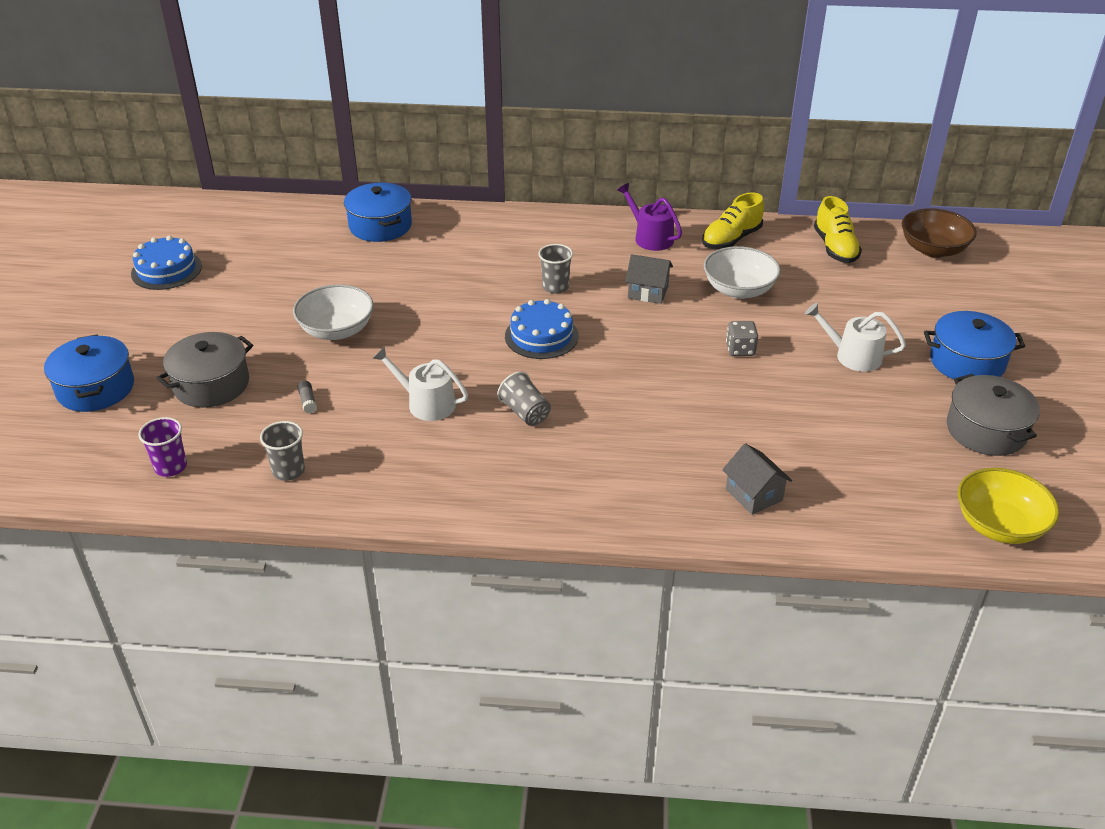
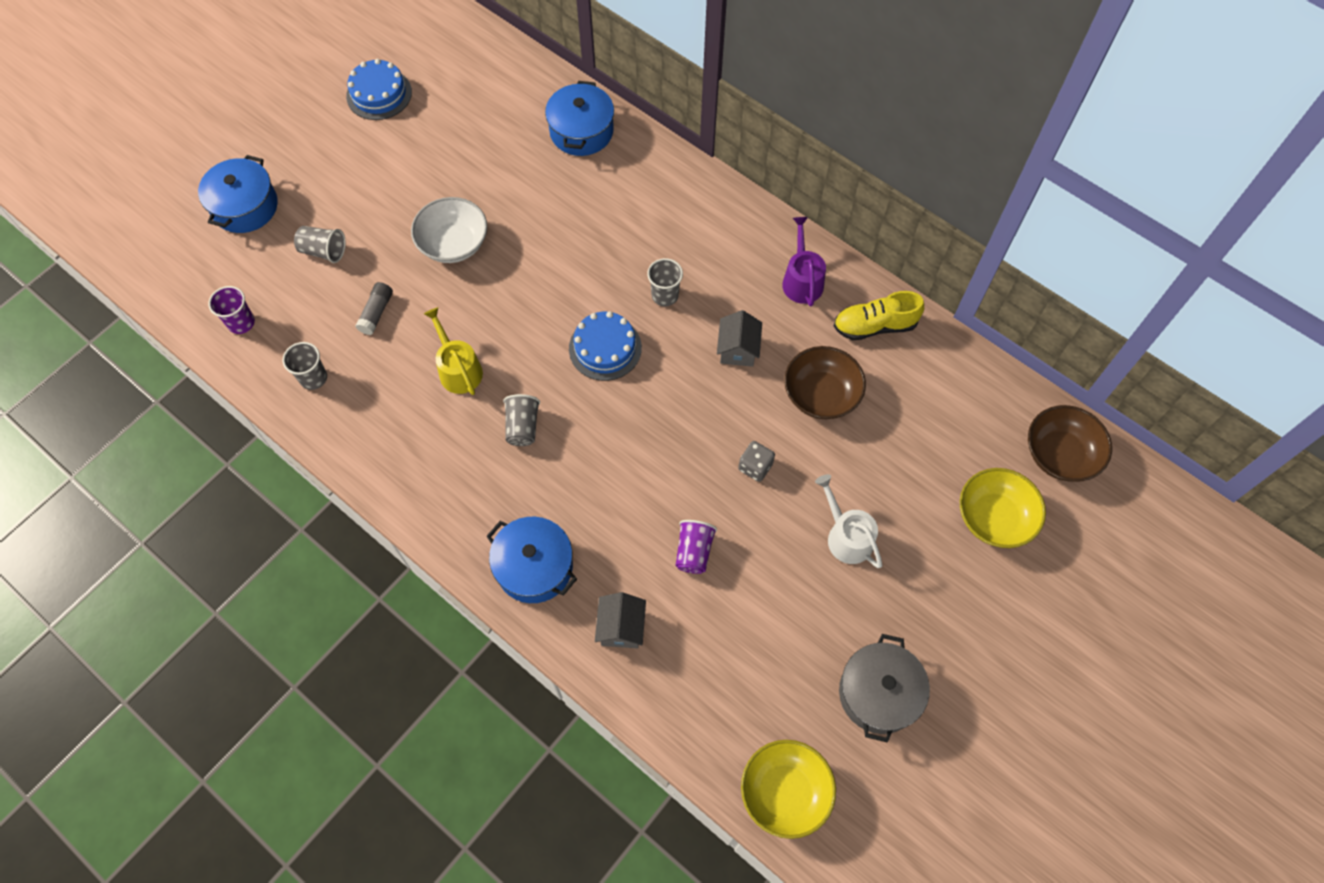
camera: 35 degrees right, 25 degrees up
(211, 384) = (323, 251): grey pot -> grey cup
(308, 401) = (376, 313): grey glue stick -> grey glue stick, size x1.52
(426, 403) = (458, 369): white watering can -> yellow watering can
(648, 292) = (738, 349): grey house -> grey house turned 45 degrees clockwise
(739, 290) = (821, 394): white bowl -> brown bowl
(754, 419) = (694, 551): none -> purple cup
(835, 248) = (963, 395): yellow shoe -> none
(935, 299) = (994, 517): none -> yellow bowl
(967, 362) = (943, 609): blue pot -> blue pot (534, 567)

